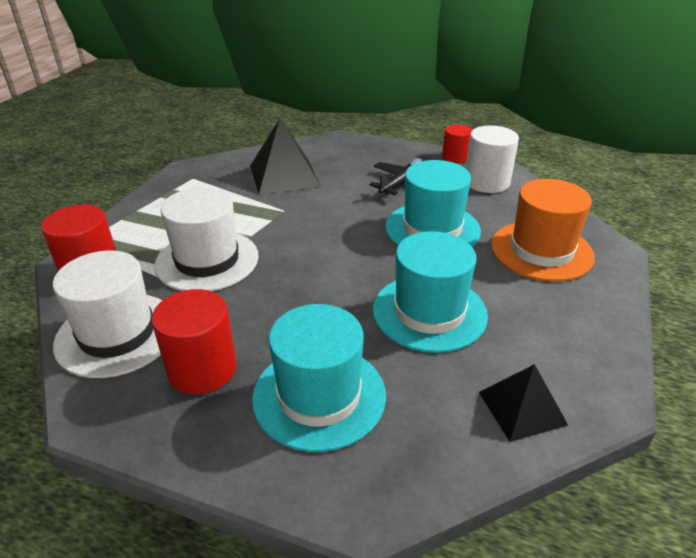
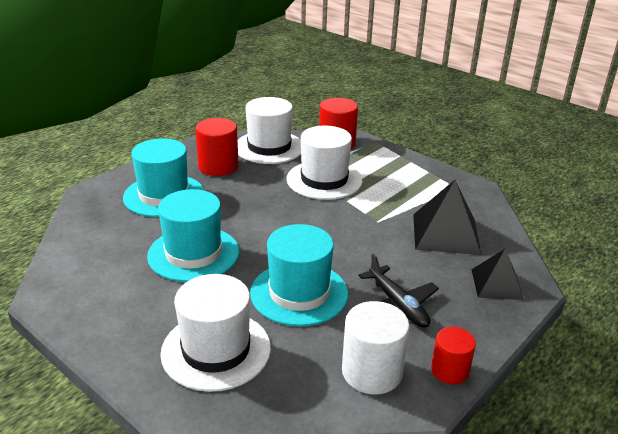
camera: 110 degrees right, 5 degrees down
(521, 408) = (81, 259): black pyramid -> black pyramid (497, 284)
(541, 251) = (216, 350): orange hat -> white hat

